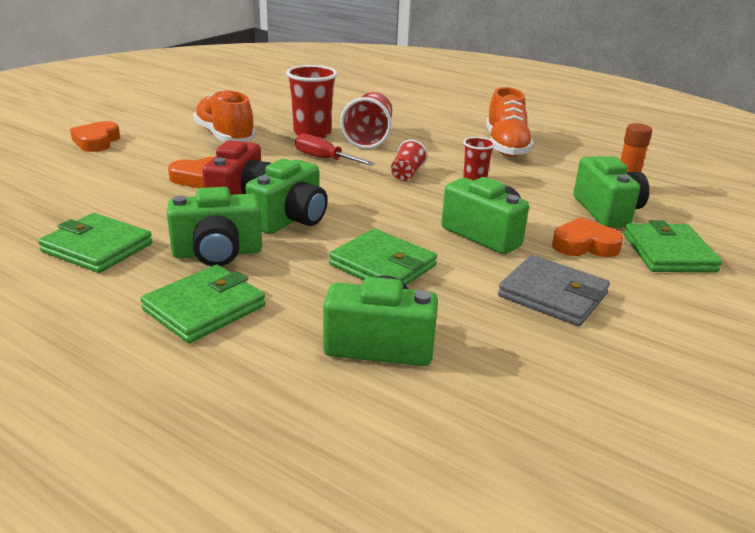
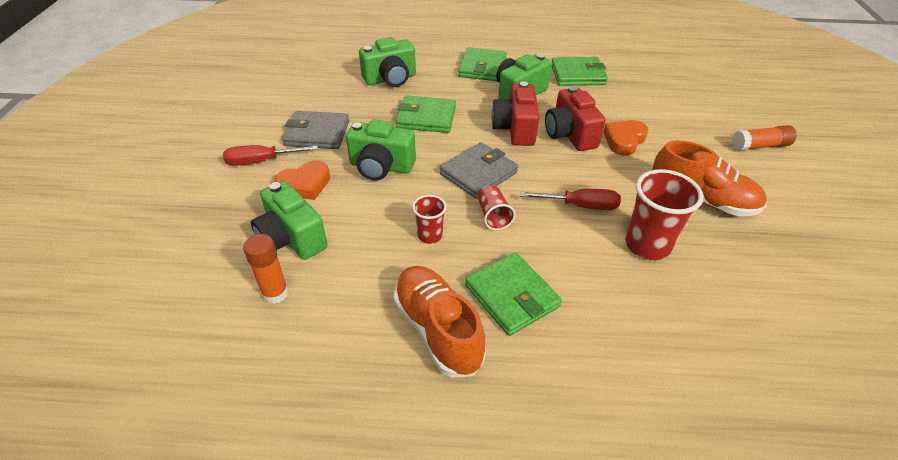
camera: 150 degrees right, 15 degrees up
(96, 141) = (760, 146): orange heart -> orange glue stick
(290, 219) = (515, 129): green camera -> red camera
(369, 138) = (590, 267): red cup -> none
(384, 200) = (478, 173): none -> grey wallet
(640, 285) = (261, 161): none -> red screwdriver
(668, 253) = (238, 202): green wallet -> green wallet (512, 296)

